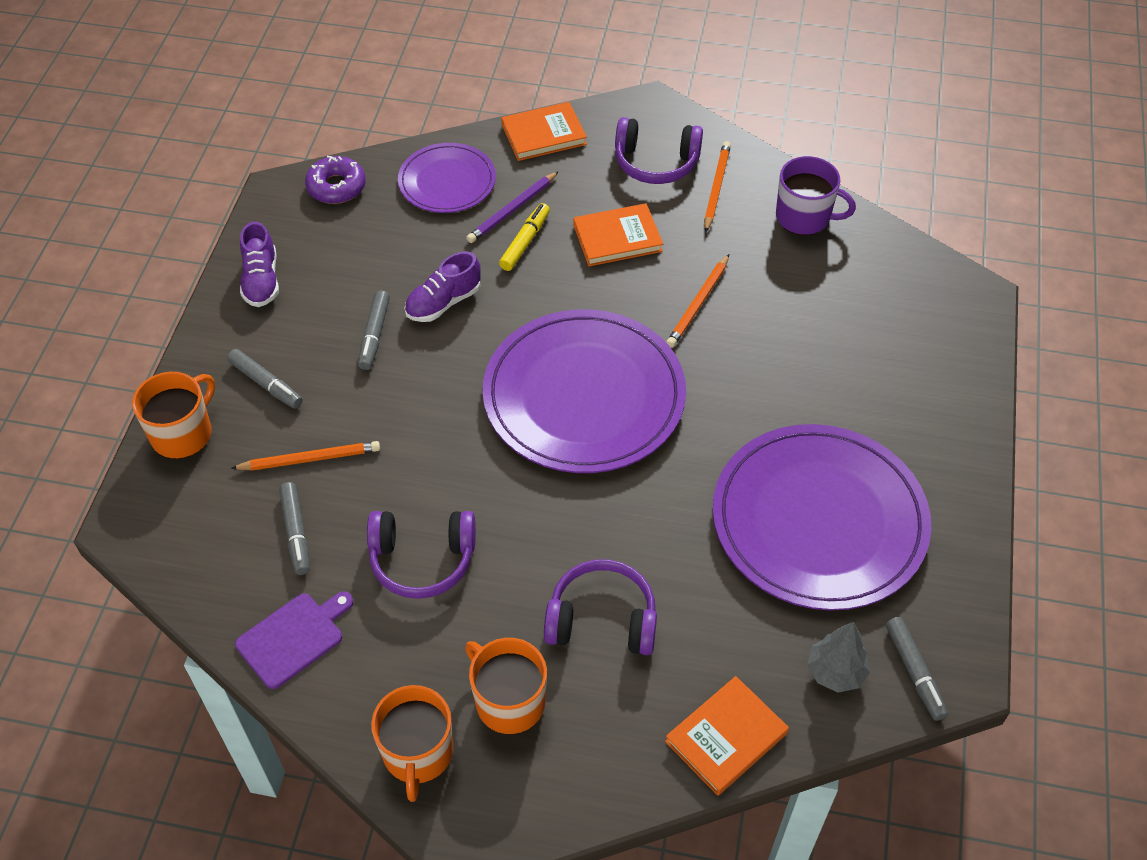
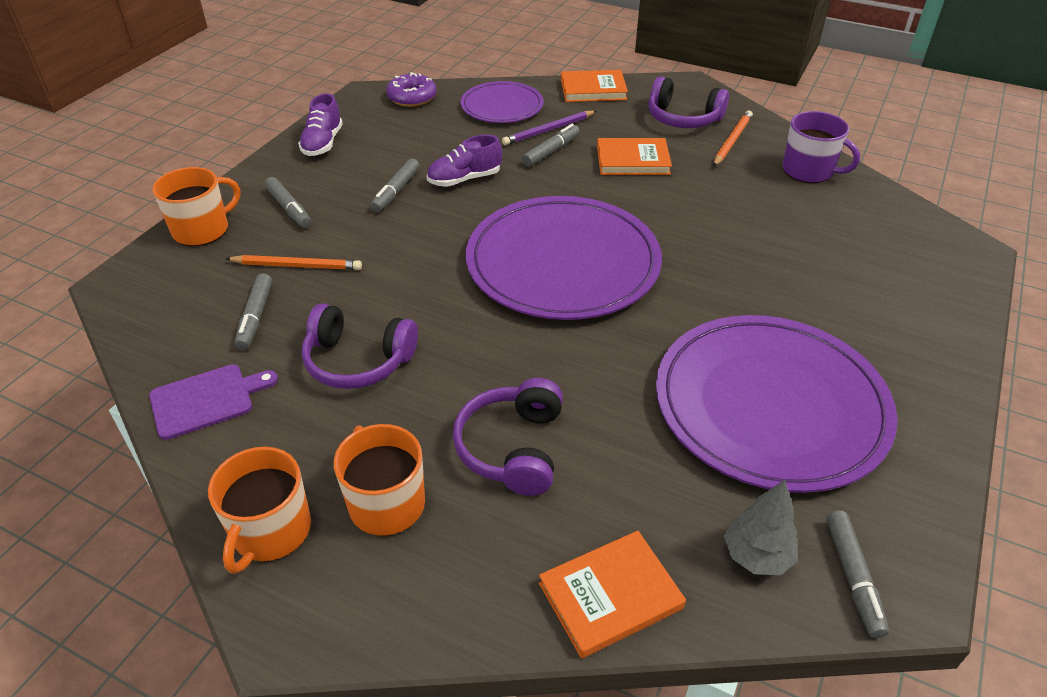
camera: 15 degrees right, 10 degrees down
(525, 242) = (551, 151): yellow marker -> grey marker
(602, 619) = (512, 448): purple headphones -> purple headphones turned 105 degrees counterclockwise
(698, 304) = (693, 214): orange pencil -> none

